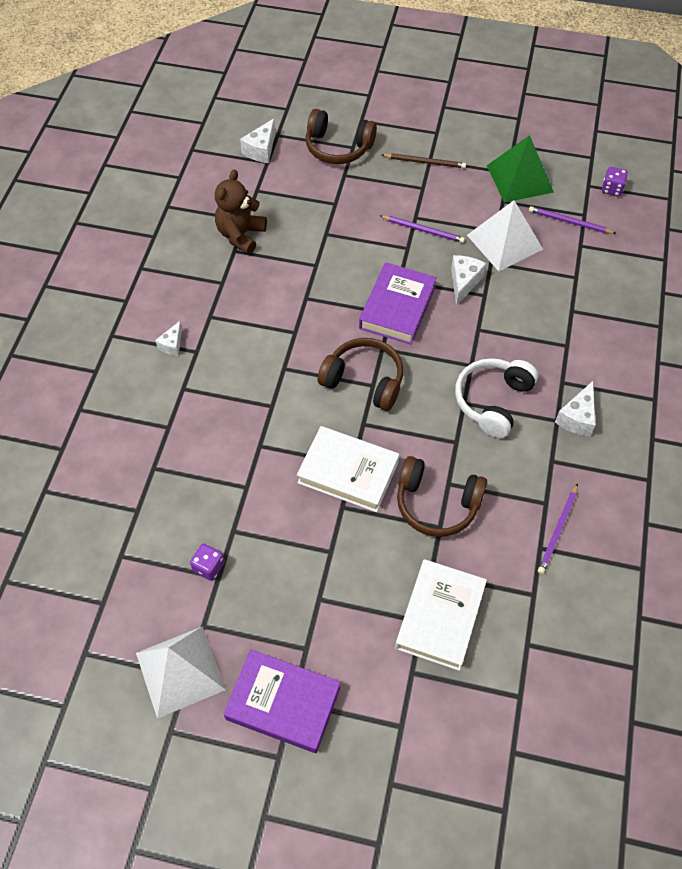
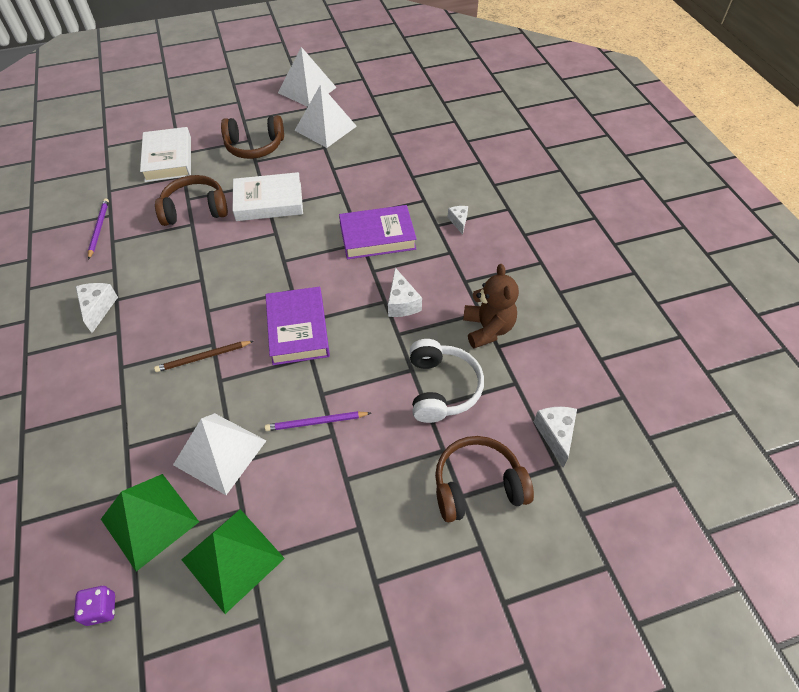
camera: 150 degrees right, 5 degrees down
(209, 567) = (325, 128): purple dice -> white pyramid
(283, 703) = (243, 99): purple book -> purple book (377, 236)
(364, 380) = (292, 260): brown headphones -> brown headphones (255, 146)
(425, 162) = (363, 520): brown pencil -> brown pencil (203, 357)
(464, 282) = (246, 383): white cheese -> white cheese (402, 303)
(493, 401) = (177, 290): white headphones -> white headphones (441, 388)
(569, 222) = (149, 520): purple pencil -> green pyramid

